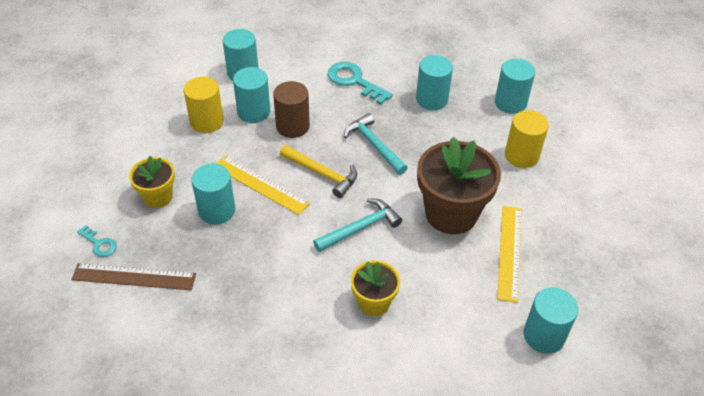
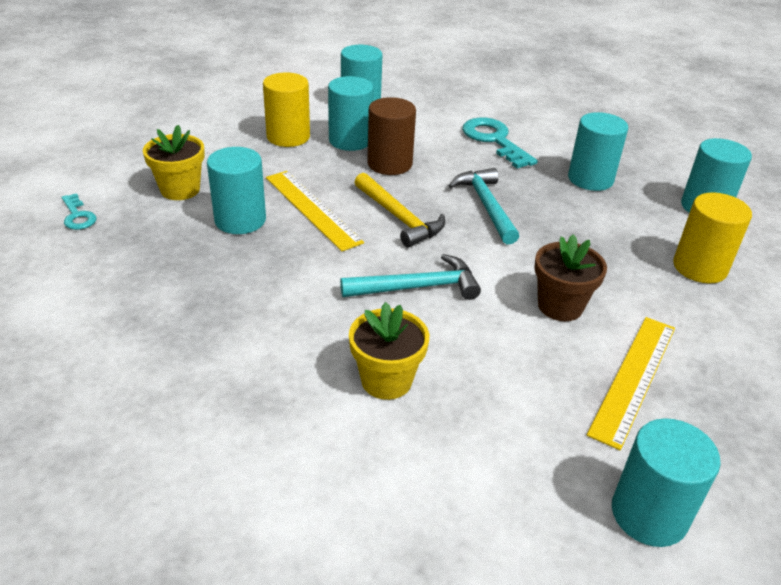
camera: 20 degrees right, 10 degrees down
(134, 277) = (90, 259): brown ruler -> none
(451, 213) = (560, 306): brown flower pot -> brown flower pot, size x0.56

